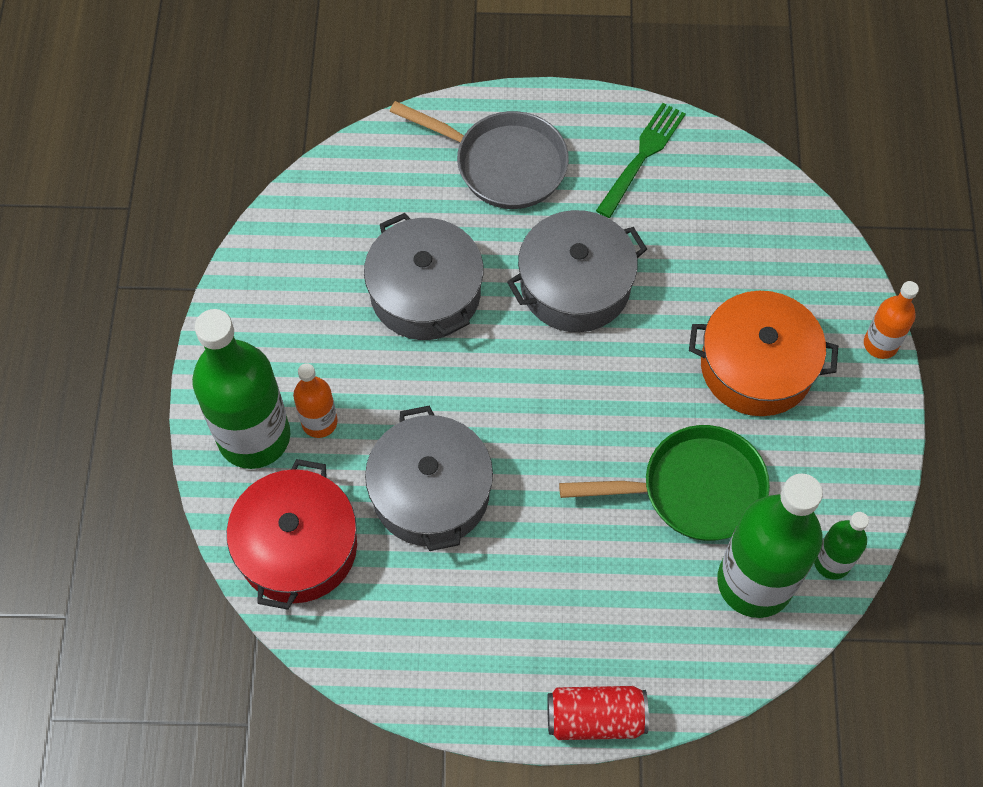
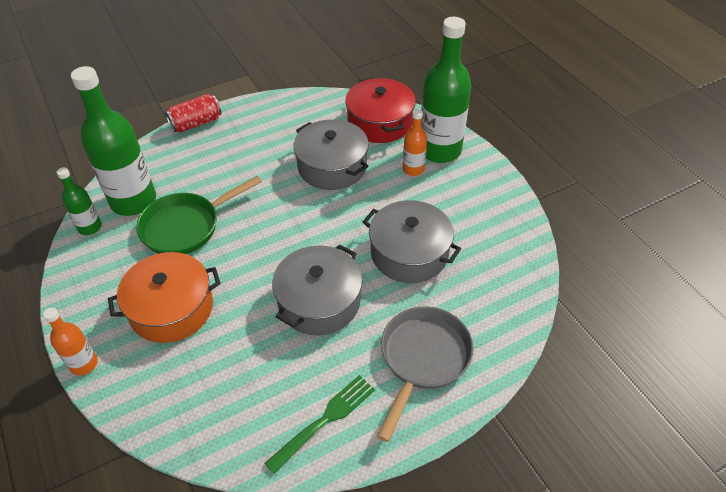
camera: 150 degrees right, 15 degrees down
(503, 164) = (423, 359): grey pan -> grey pan turned 120 degrees clockwise
(642, 156) = (325, 420): green fork -> green fork turned 135 degrees counterclockwise

